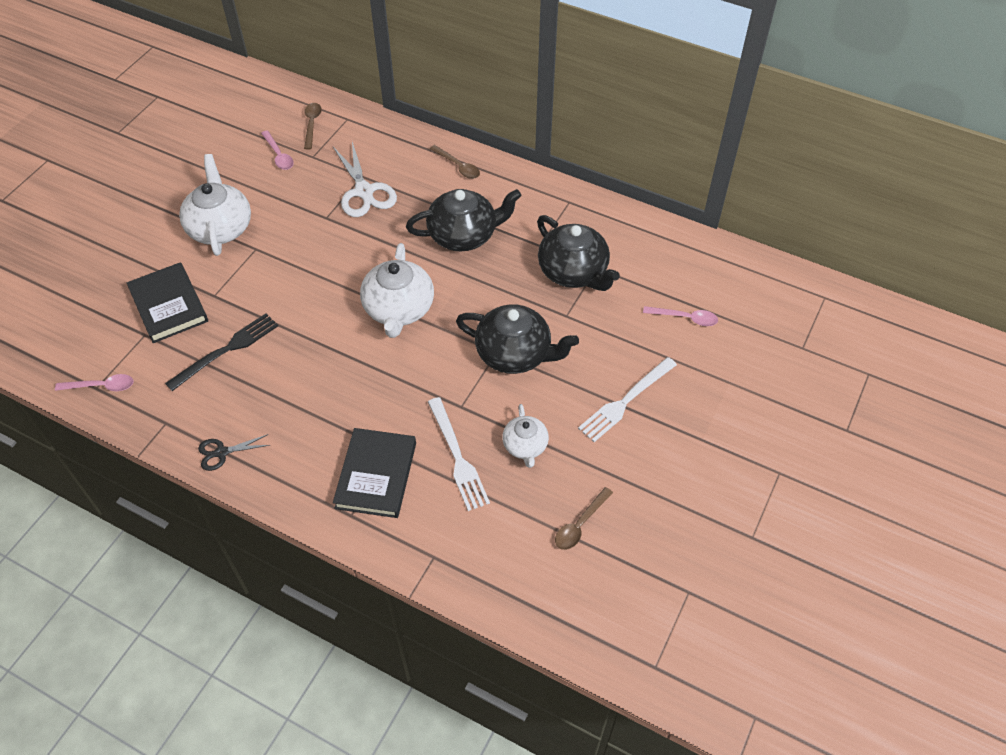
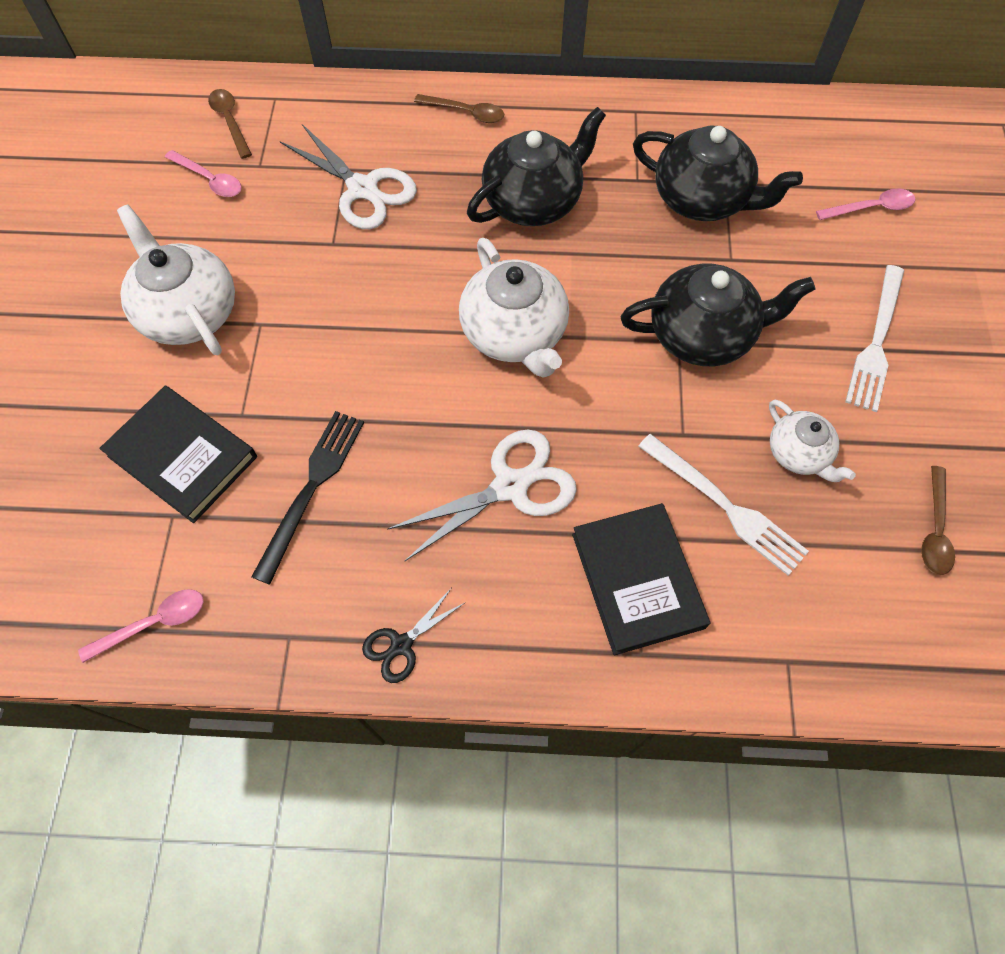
camera: 25 degrees left, 10 degrees up
(338, 394) = (510, 486): none -> white scissors

